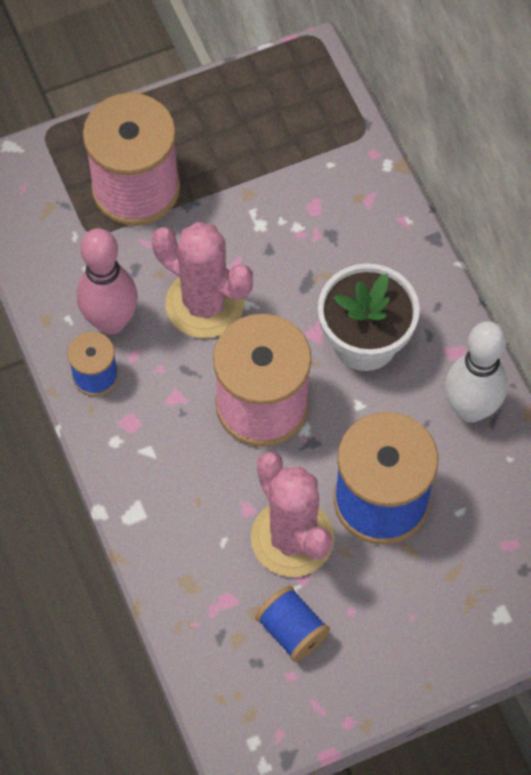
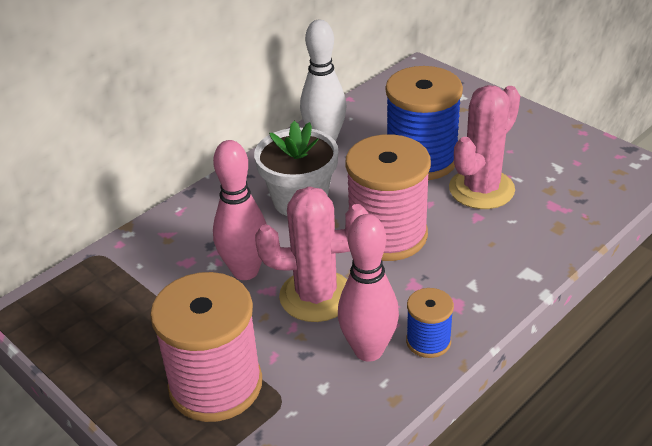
camera: 110 degrees left, 25 degrees down
(204, 304) = (316, 296): pink cactus -> pink cactus turned 75 degrees clockwise
(273, 254) = (245, 271): none -> pink bowling pin
(292, 630) = (546, 170): blue spool -> none

